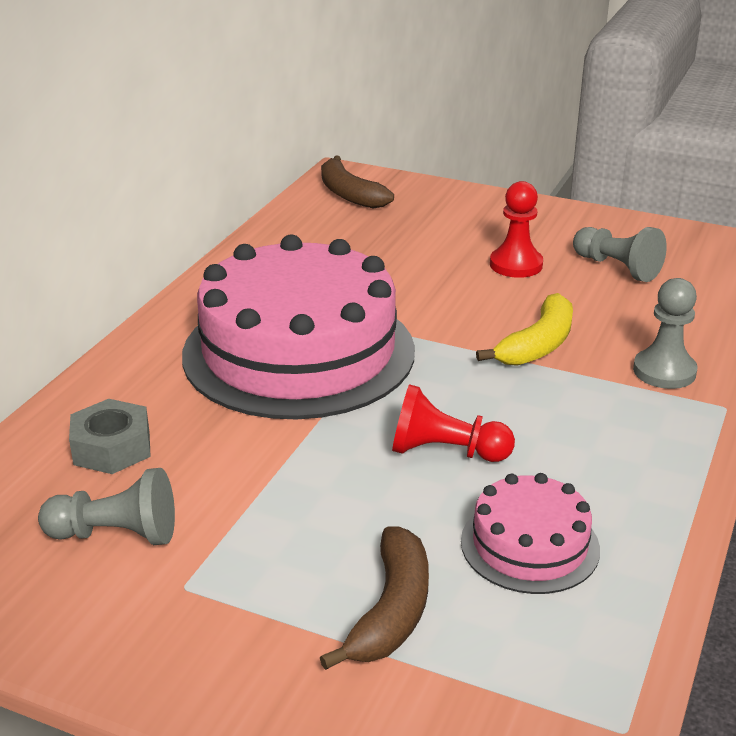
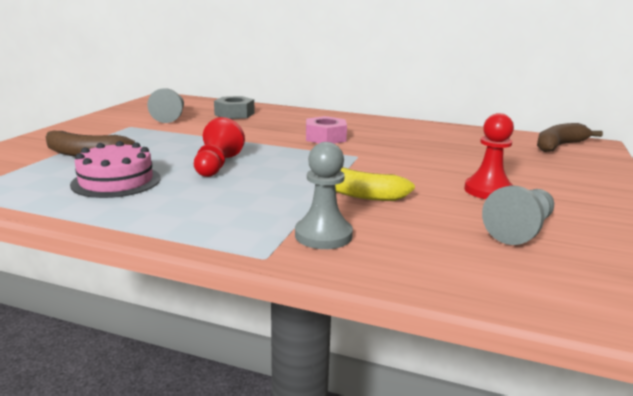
camera: 85 degrees right, 10 degrees down
(299, 352) = (325, 138): pink cake -> pink nut

